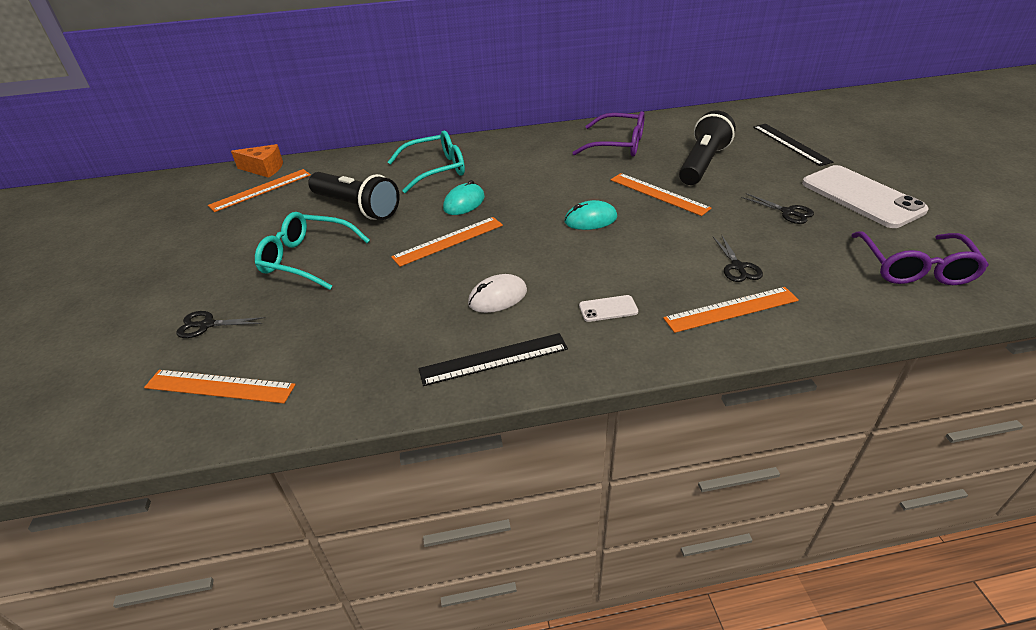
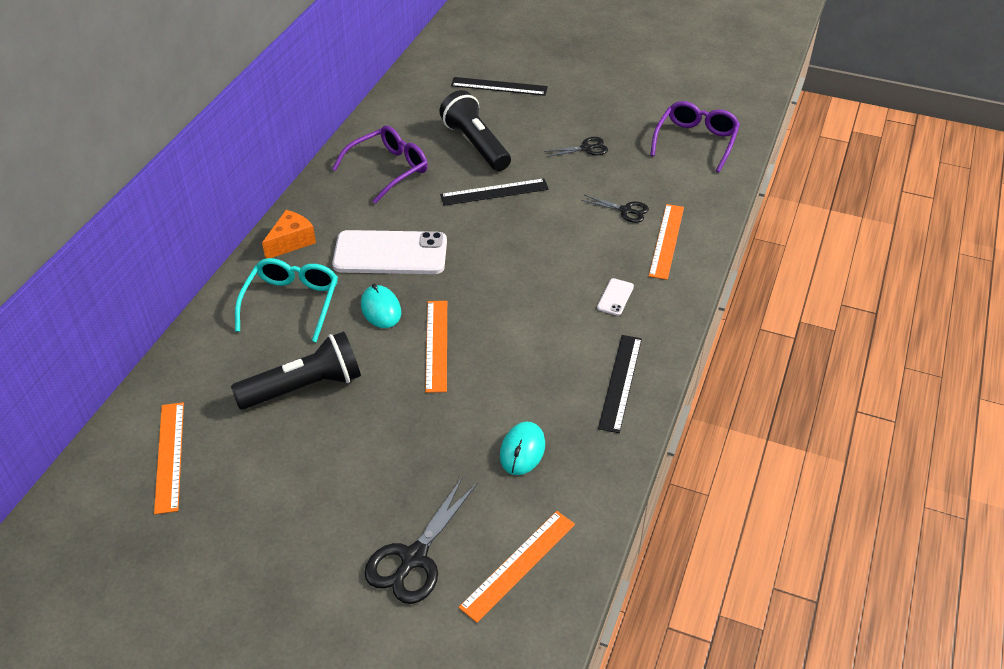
camera: 60 degrees left, 5 degrees up
(207, 325) = (414, 558): black scissors -> black scissors, size x1.71
(264, 169) = (114, 440): orange cheese -> orange cheese (291, 242)
(307, 259) = (367, 454): turquoise glasses -> none
(497, 297) = (548, 349): white mouse -> none
(590, 219) = (492, 247): turquoise mouse -> turquoise mouse (522, 450)
(658, 194) = (494, 192): orange ruler -> black ruler
(861, 197) = (602, 106): white phone -> white phone (390, 253)
(914, 268) = (696, 141): purple glasses -> purple glasses turned 105 degrees counterclockwise

